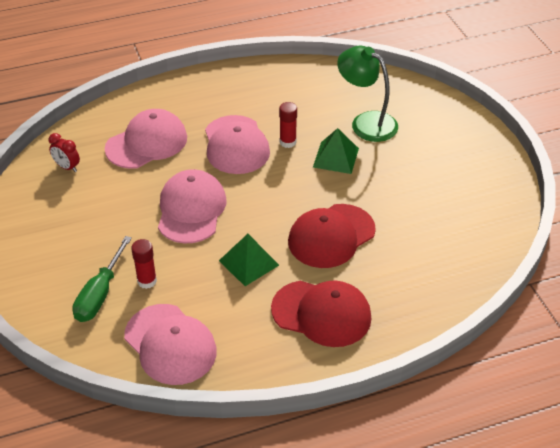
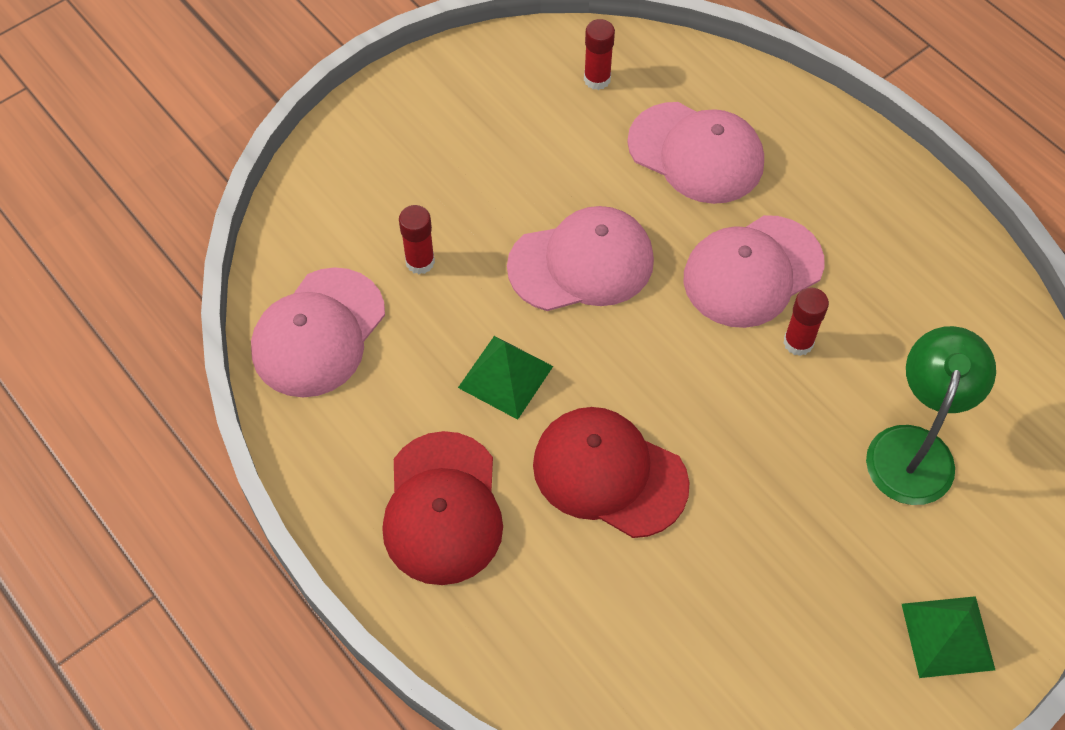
camera: 70 degrees right, 15 degrees up
(67, 167) = (597, 79): red clock -> red glue stick
(99, 295) = (374, 217): green screwdriver -> none
(336, 157) = (797, 426): green pyramid -> green pyramid (947, 636)

